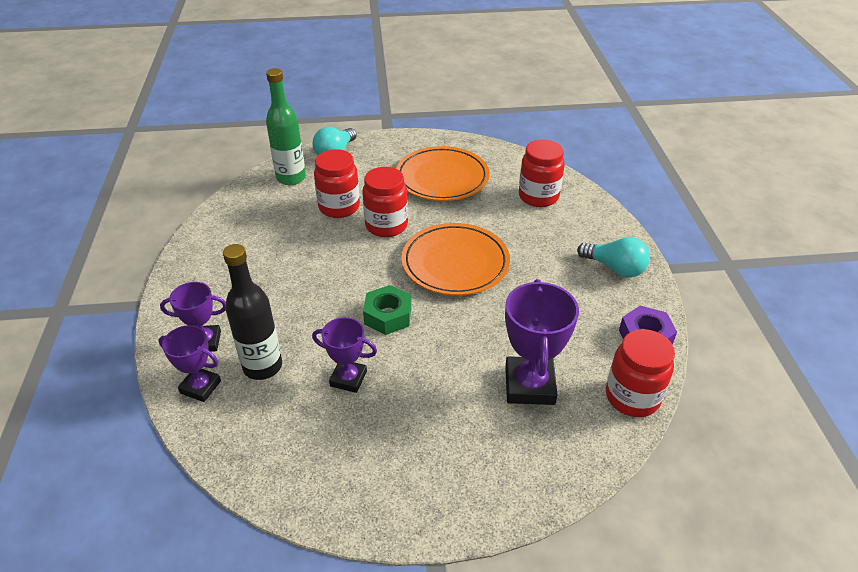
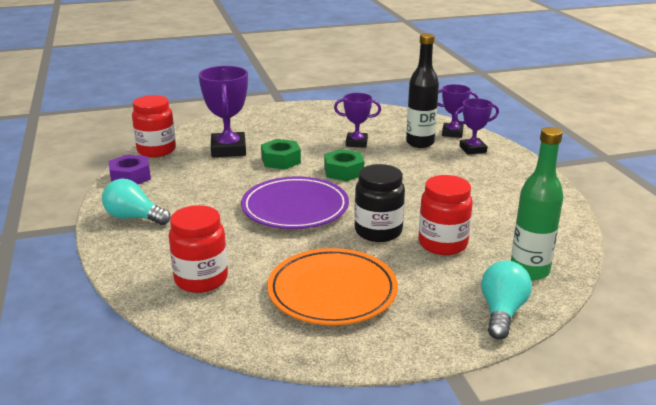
camera: 170 degrees right, 15 degrees down
(386, 225) = (378, 231): red jar -> black jar
(455, 263) = (295, 208): orange plate -> purple plate
(460, 349) = (281, 160): none -> green nut

